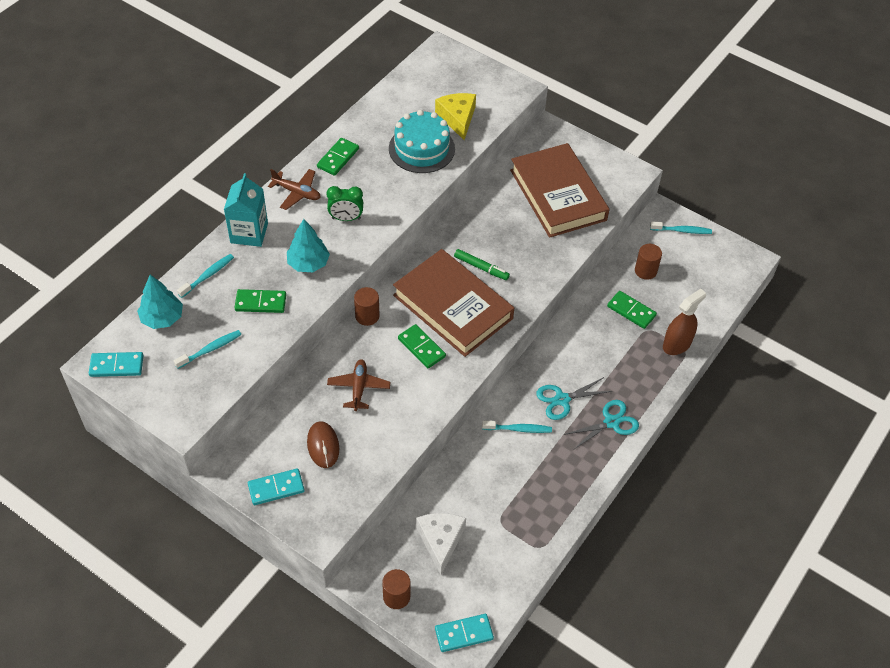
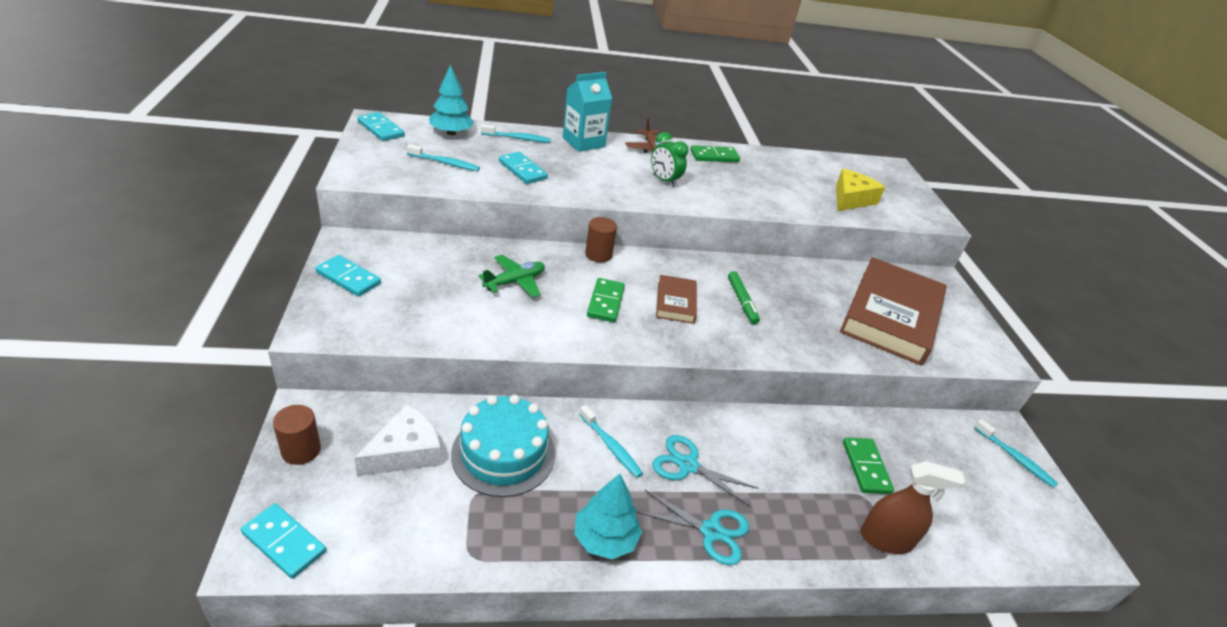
camera: 45 degrees right, 15 degrees down
(260, 302) = (522, 170): green domino -> turquoise domino
(308, 263) = (593, 179): turquoise tree -> turquoise tree (605, 538)
(323, 445) = (425, 287): brown mouse -> none
(358, 388) = (515, 282): brown plane -> green plane
(421, 148) = (791, 192): turquoise cake -> turquoise cake (503, 453)
(453, 307) = (675, 302): brown book -> brown book, size x0.46
(645, 271) = (926, 452): brown cylinder -> none

